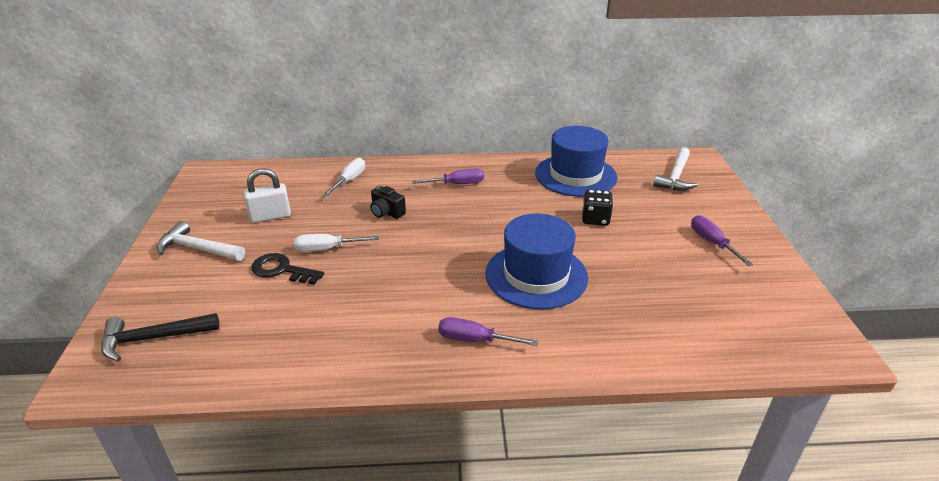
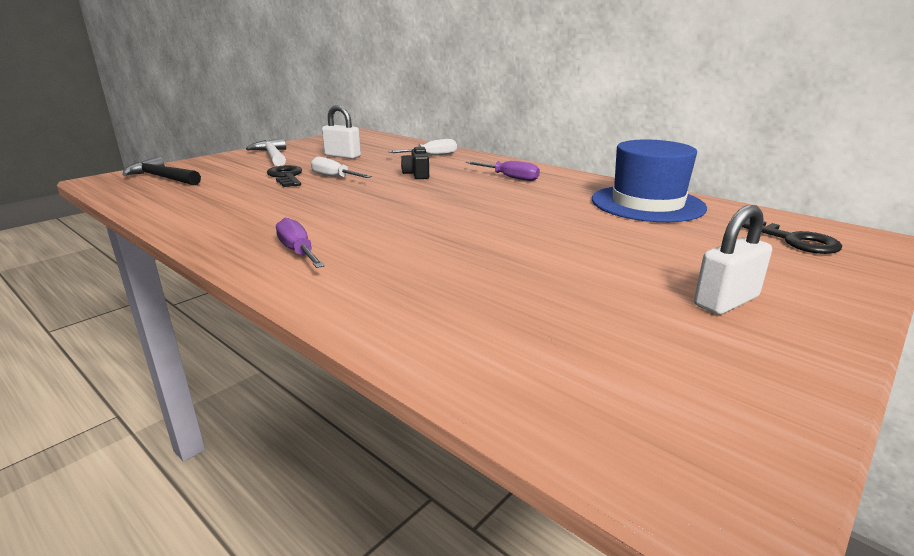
camera: 45 degrees right, 10 degrees down
(536, 275) = (443, 241): blue hat -> none
(595, 219) = (598, 233): black dice -> none
(675, 177) = (793, 240): white hammer -> black key
(712, 243) = (726, 301): purple screwdriver -> white padlock

